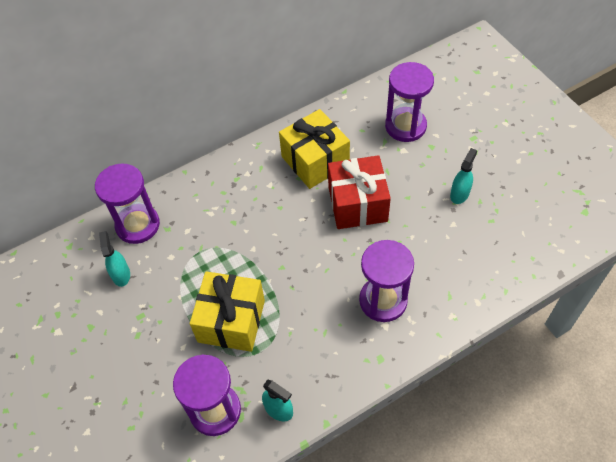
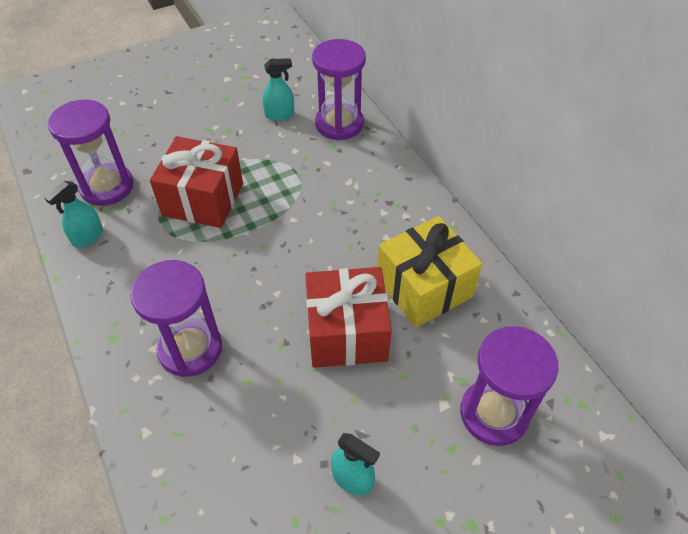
camera: 90 degrees right, 5 degrees down
(231, 321) = (203, 199): yellow gift -> red gift

